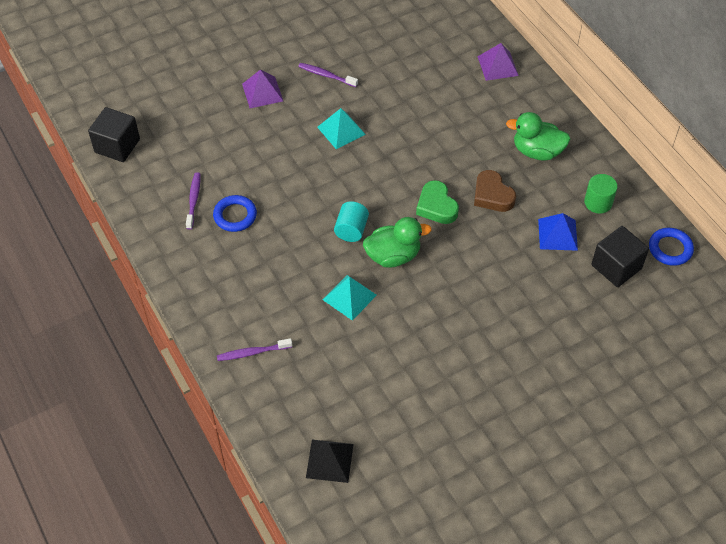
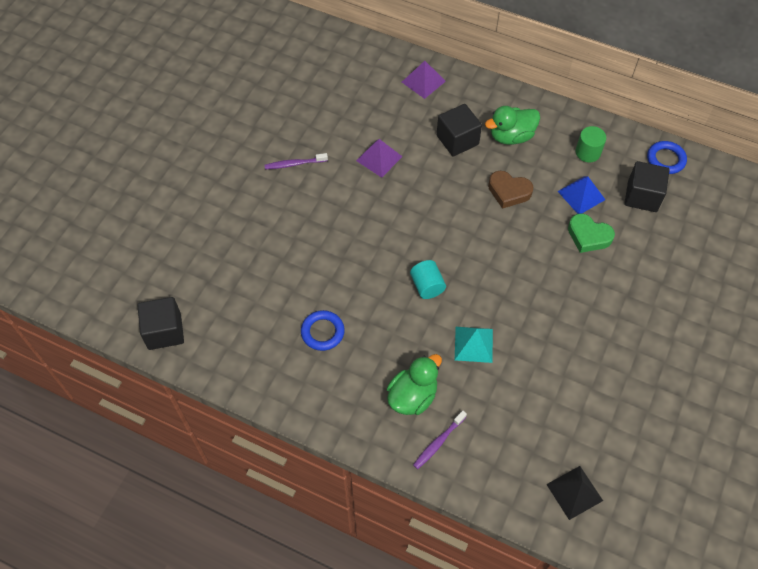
camera: 35 degrees left, 5 degrees up
(193, 200) = (275, 340): purple toothbrush -> none
(262, 92) = (252, 209): purple pyramid -> purple pyramid (379, 158)
(341, 130) = (347, 205): turquoise pyramid -> none
(393, 256) = (477, 288): green duck -> green duck (412, 396)
(436, 206) = (475, 226): green heart -> green heart (588, 236)
(484, 129) = (457, 140): none -> black cube

